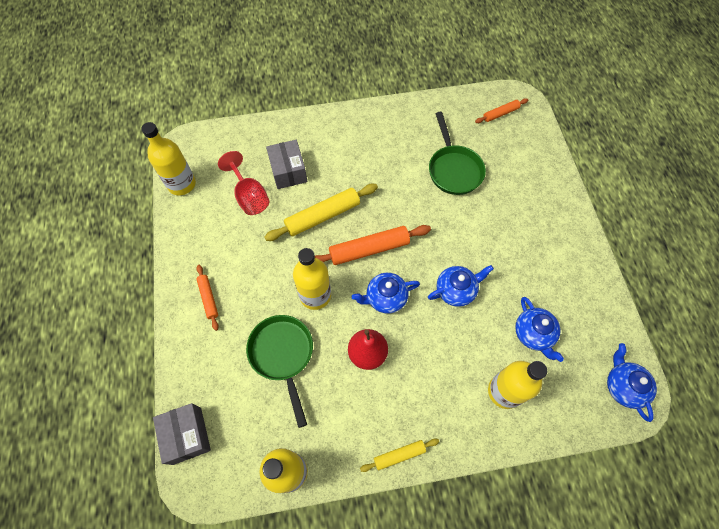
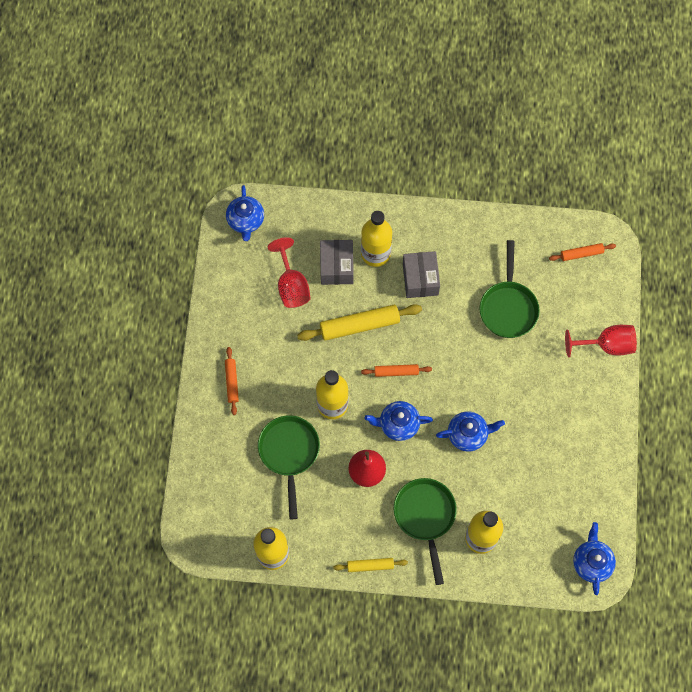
camera: 15 degrees right, 5 degrees up
(181, 184) = (226, 255): yellow bottle -> yellow bottle (375, 253)
(187, 435) = (191, 501): grey box -> grey box (420, 279)
(369, 249) = (396, 372): orange rolling pin -> orange rolling pin, size x0.55
(441, 384) = (425, 517): none -> green pan
(533, 334) = (527, 495): blue teapot -> blue teapot (246, 221)
(552, 180) = (606, 345): none -> red goblet

